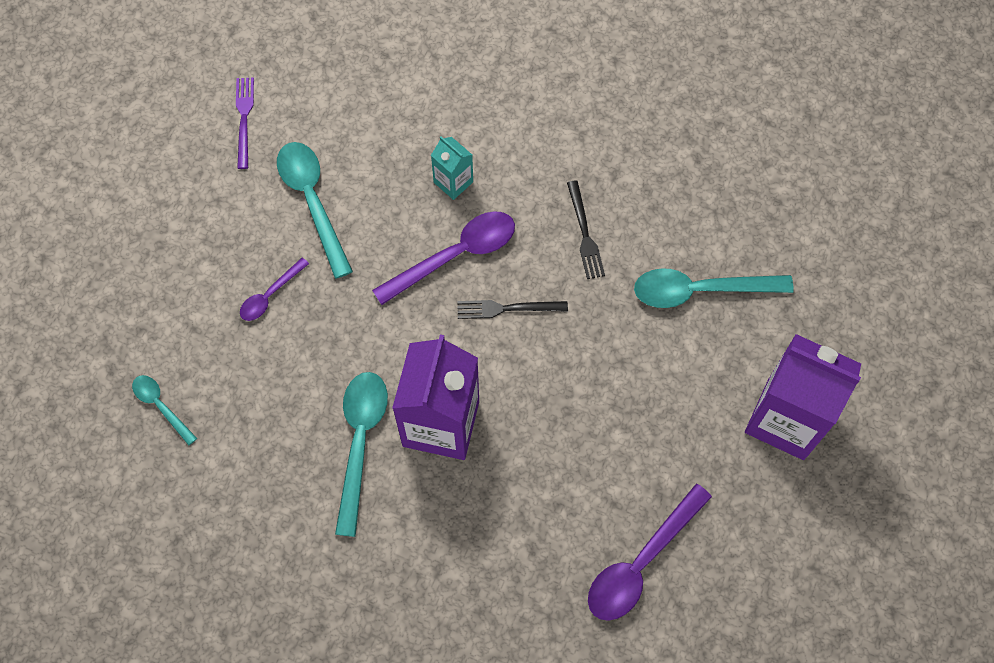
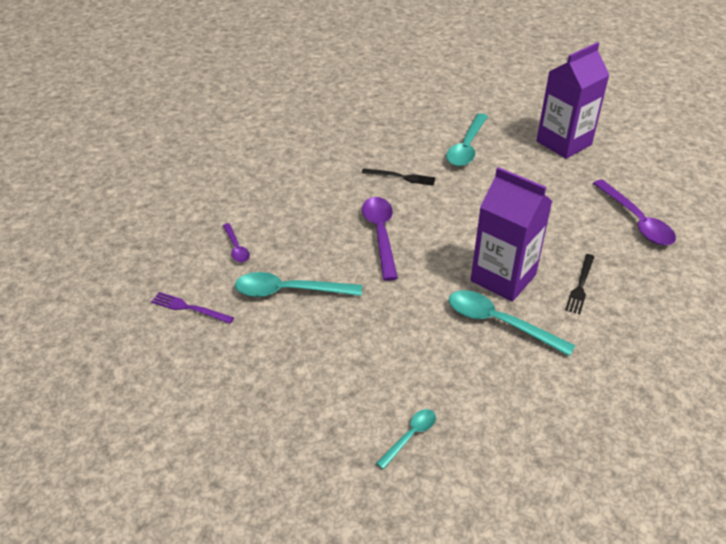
camera: 65 degrees left, 25 degrees down
(161, 406) = (410, 436): turquoise spoon -> turquoise spoon turned 150 degrees clockwise
(270, 295) = (351, 337): purple spoon -> purple spoon (236, 248)
(453, 182) = (325, 219): turquoise carton -> none
(507, 308) = (434, 223): black fork -> black fork (580, 285)

